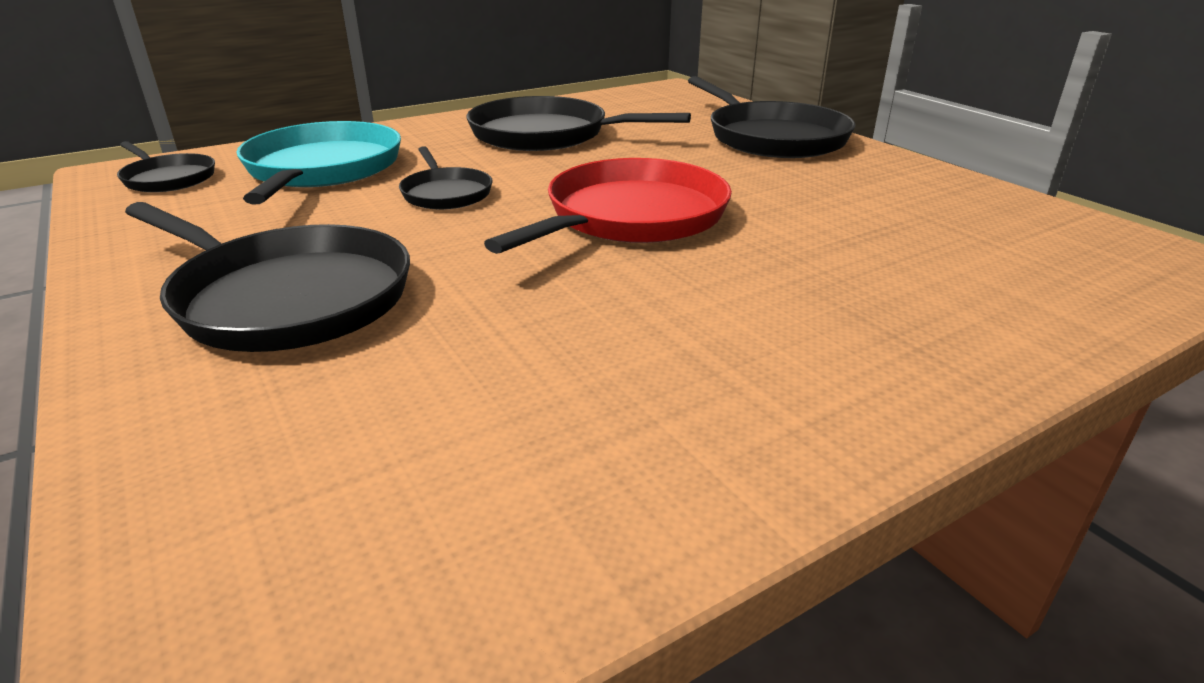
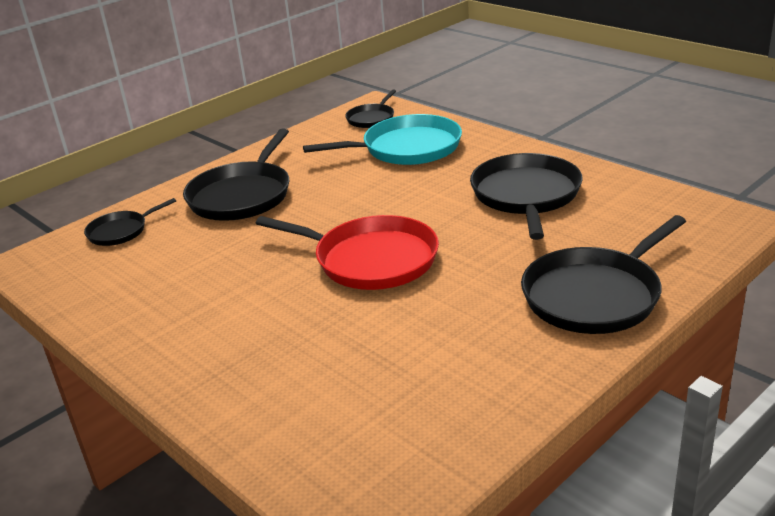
camera: 80 degrees right, 0 degrees up
(446, 193) = (384, 193): black pan -> black pan (120, 231)

